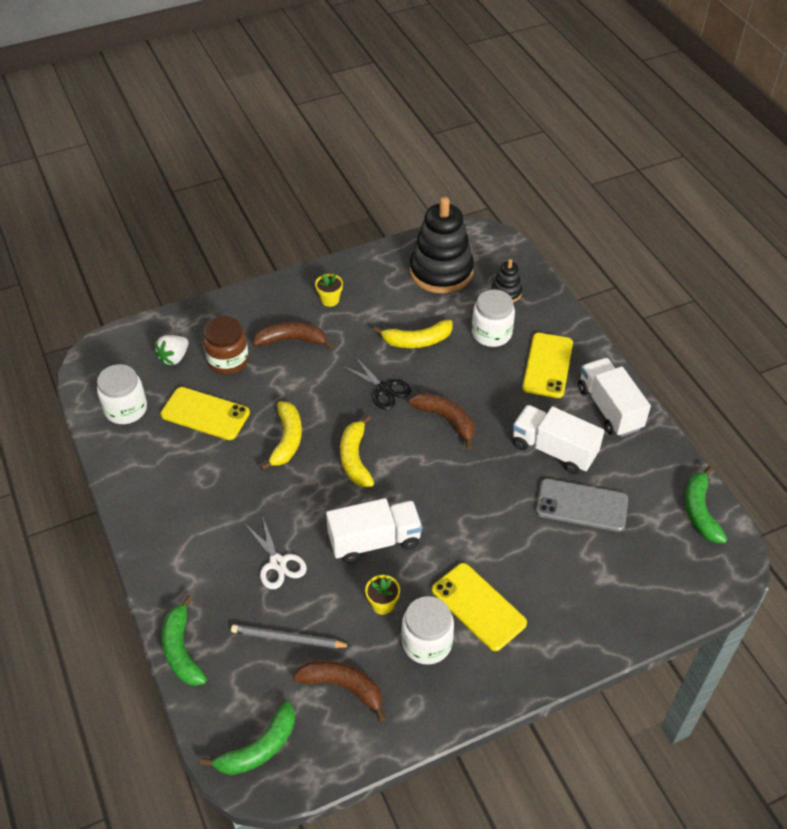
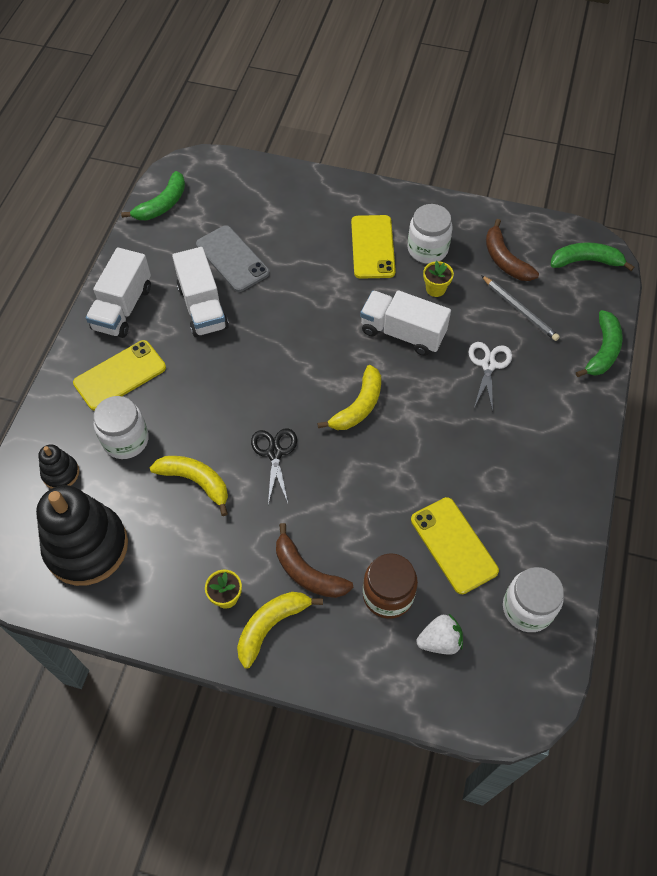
camera: 140 degrees left, 10 degrees up
(287, 440) = (400, 464): yellow banana -> yellow banana (271, 626)
(446, 420) = (253, 387): brown banana -> none

